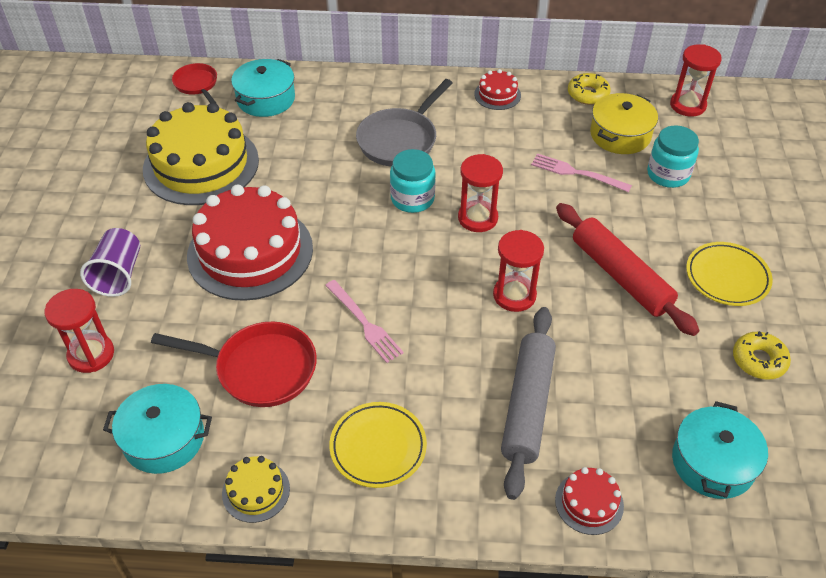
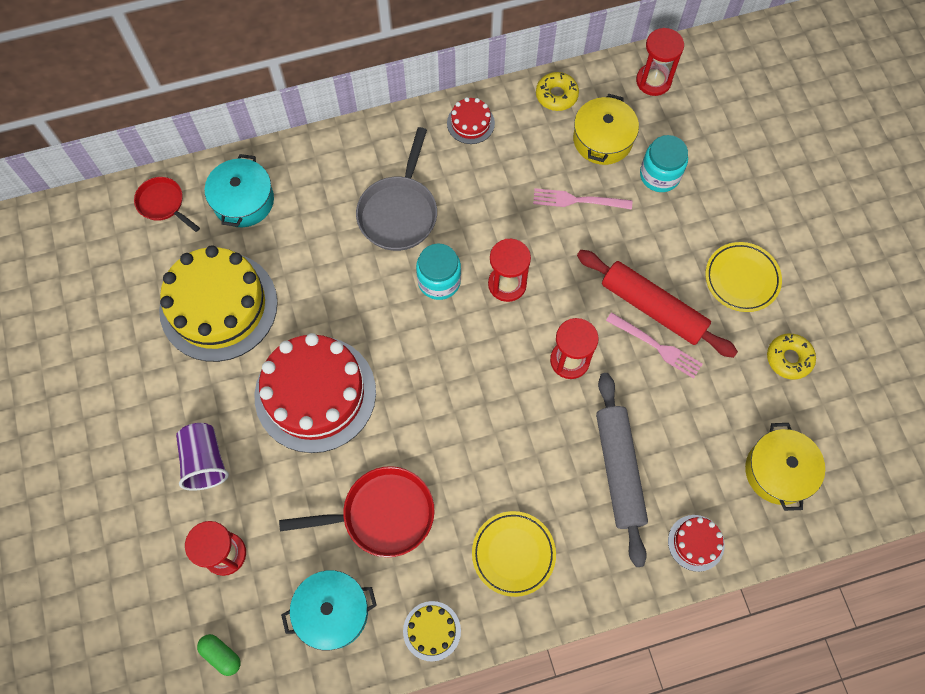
camera: 20 degrees left, 20 degrees up
(34, 440) = (221, 655): none -> green capsule
(365, 324) = (453, 436): pink fork -> pink fork (657, 347)
(713, 463) = (778, 471): turquoise pot -> yellow pot

